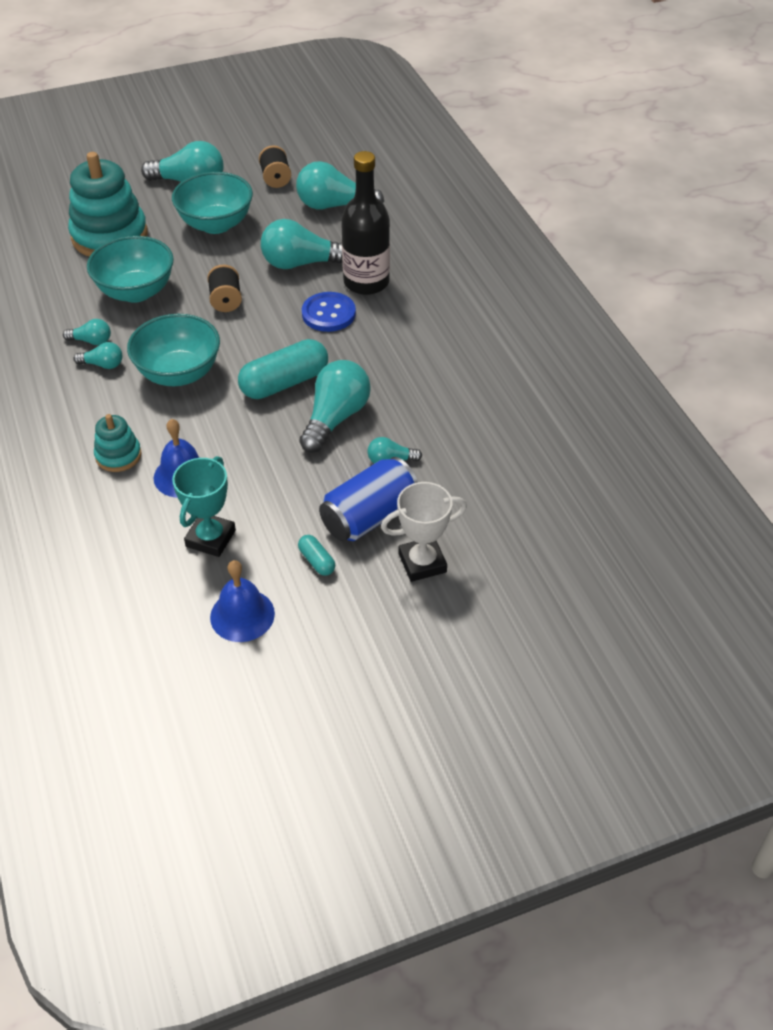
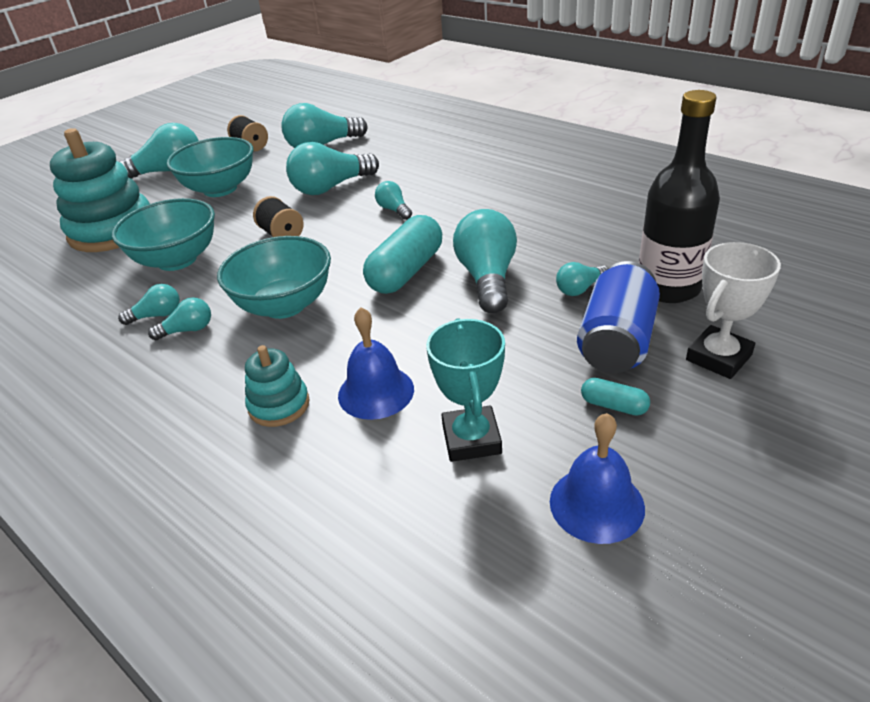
camera: 25 degrees left, 10 degrees down
(328, 314) = (394, 210): blue button -> turquoise light bulb
(366, 282) = (405, 180): black bottle -> black bottle (668, 287)

